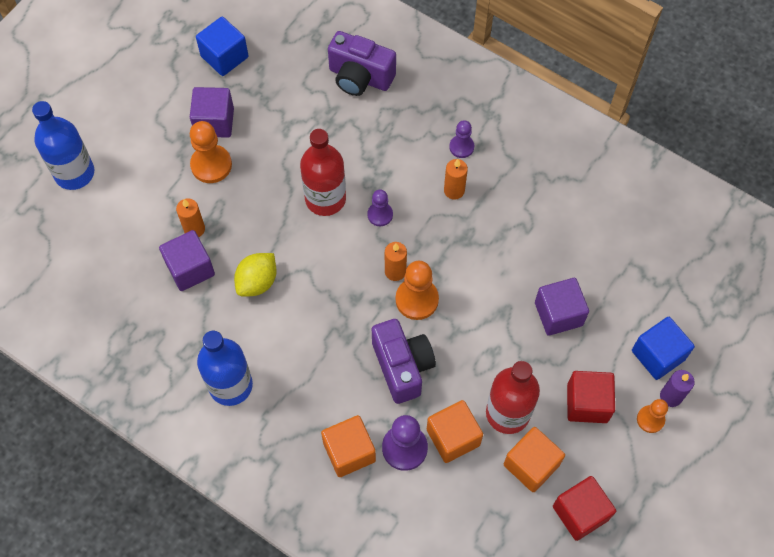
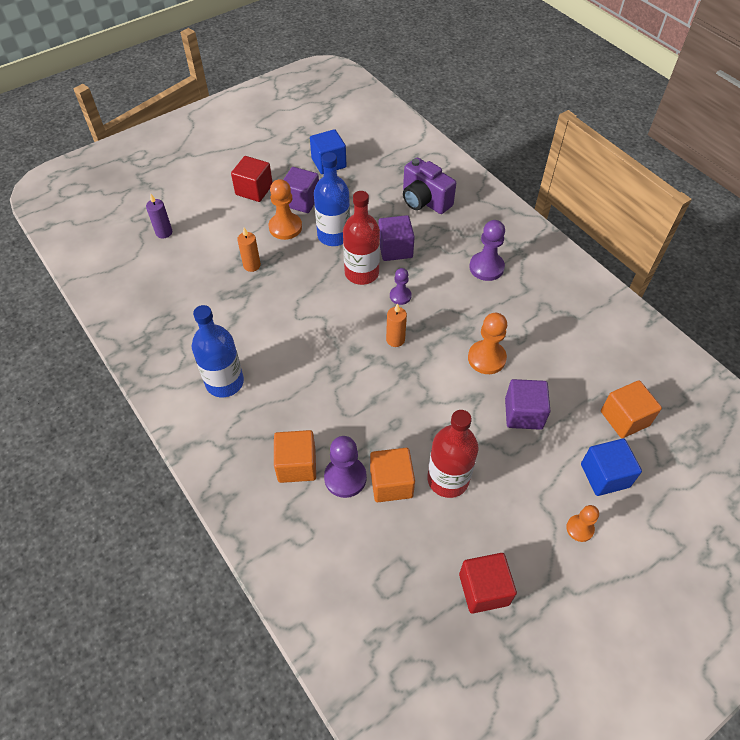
camera: 20 degrees right, 10 degrees down
(74, 173) = (184, 206): blue bottle -> blue bottle (334, 236)
(190, 269) = (235, 291): purple cube -> purple cube (395, 249)
(257, 282) = (282, 315): yellow lemon -> none
(402, 366) = (371, 412): purple camera -> none
(417, 299) = (404, 365): orange pawn -> orange pawn (486, 358)
(454, 190) = (468, 296): orange candle -> none
(461, 147) = (486, 267): purple pawn -> purple pawn, size x1.63
(531, 465) = (453, 530): orange cube -> orange cube (624, 418)
(587, 403) = (524, 495): red cube -> red cube (254, 190)
(670, 396) = (606, 515): purple candle -> purple candle (164, 232)

